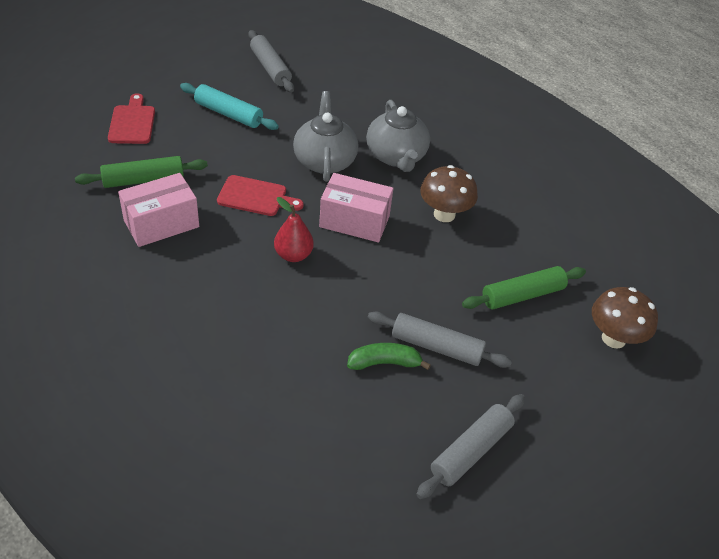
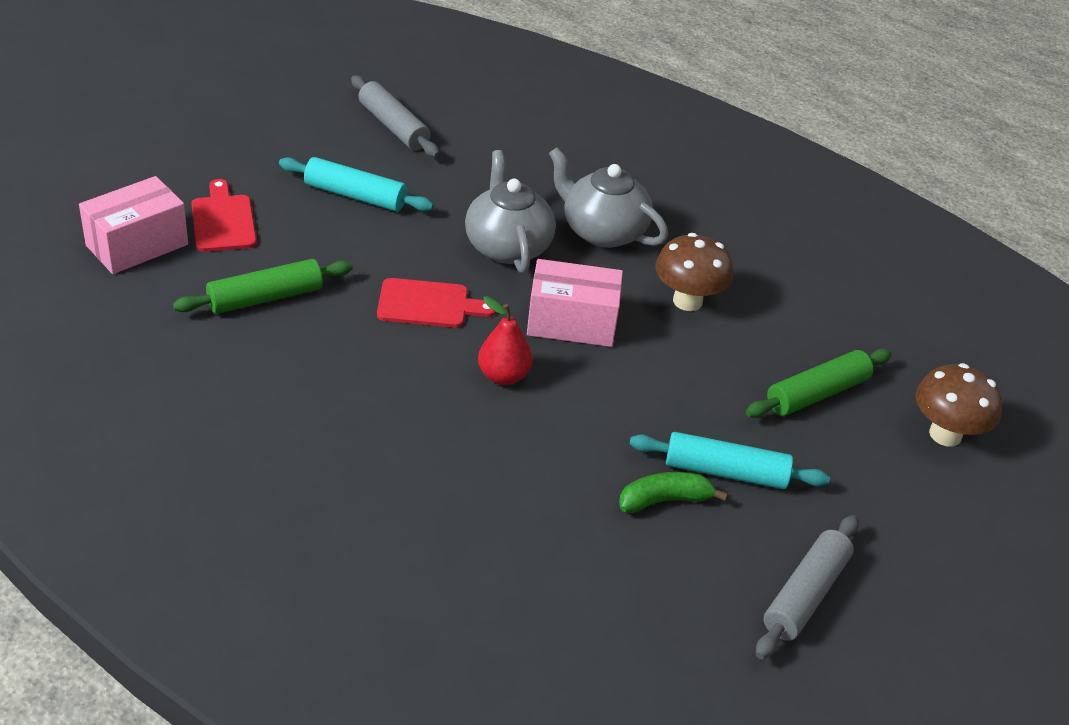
camera: 10 degrees left, 5 degrees down
(161, 223) = (310, 354): pink box -> pink box (137, 245)
(396, 156) = (602, 231): grey teapot -> grey teapot turned 150 degrees clockwise
(436, 346) = (725, 472): grey rolling pin -> turquoise rolling pin

